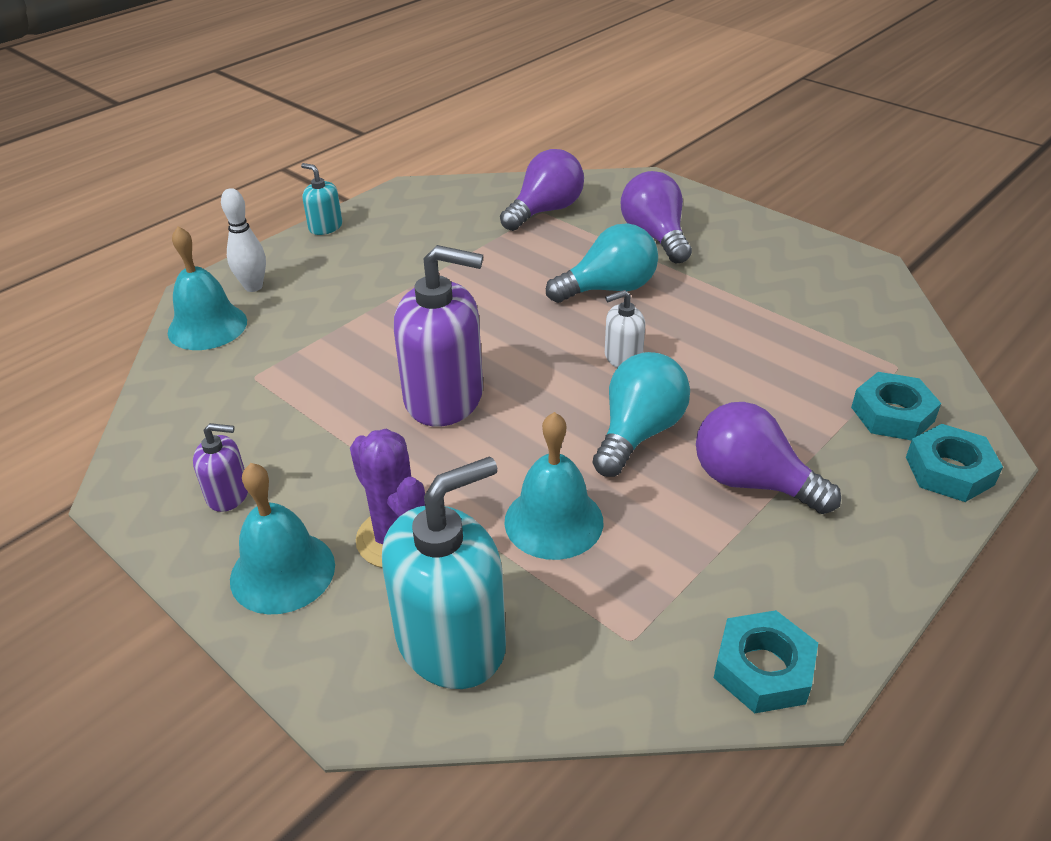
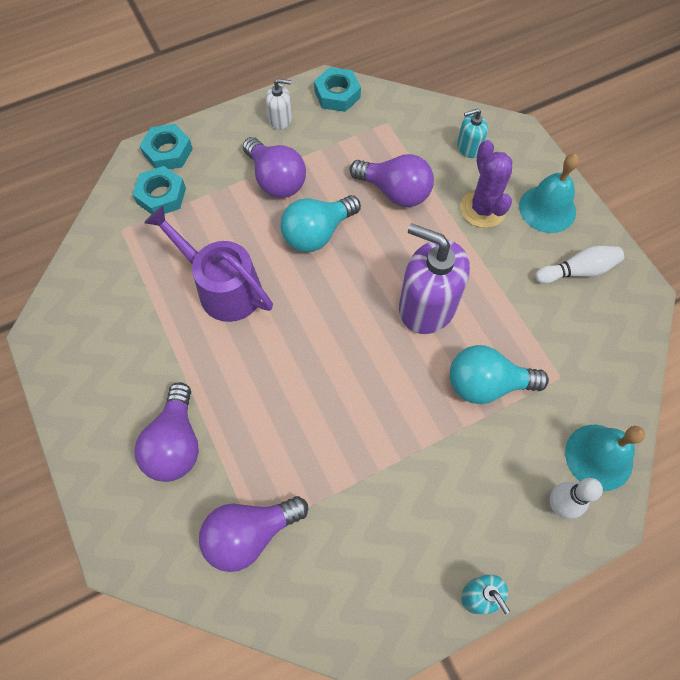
camera: 160 degrees left, 25 degrees up
(228, 494) = (577, 271): purple soap dispenser -> white bowling pin
(451, 641) = (469, 147): turquoise soap dispenser -> turquoise soap dispenser, size x0.48
(553, 521) = (395, 192): turquoise bell -> purple light bulb
(608, 289) = (258, 382): turquoise light bulb -> turquoise light bulb (486, 384)
(623, 357) = (290, 300): white soap dispenser -> white soap dispenser (280, 119)
(715, 347) = (222, 287): none -> purple watering can

